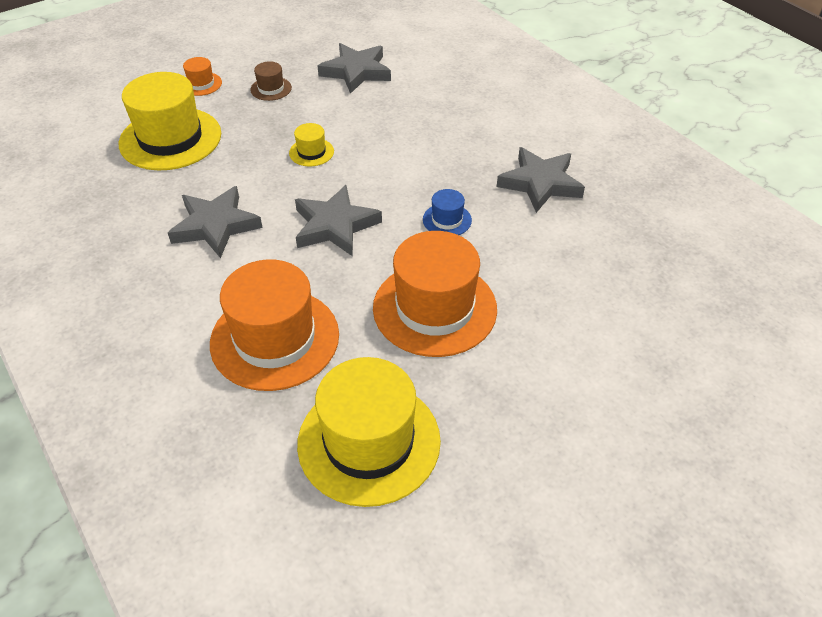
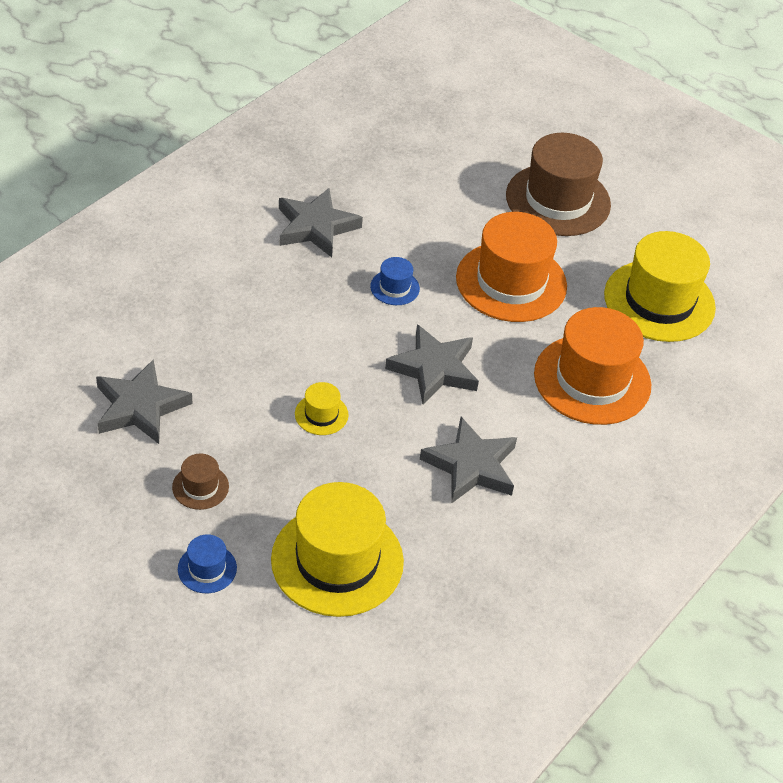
camera: 110 degrees left, 0 degrees up
(201, 84) = (207, 568): orange hat -> blue hat
(567, 388) = (558, 200): none -> brown hat

